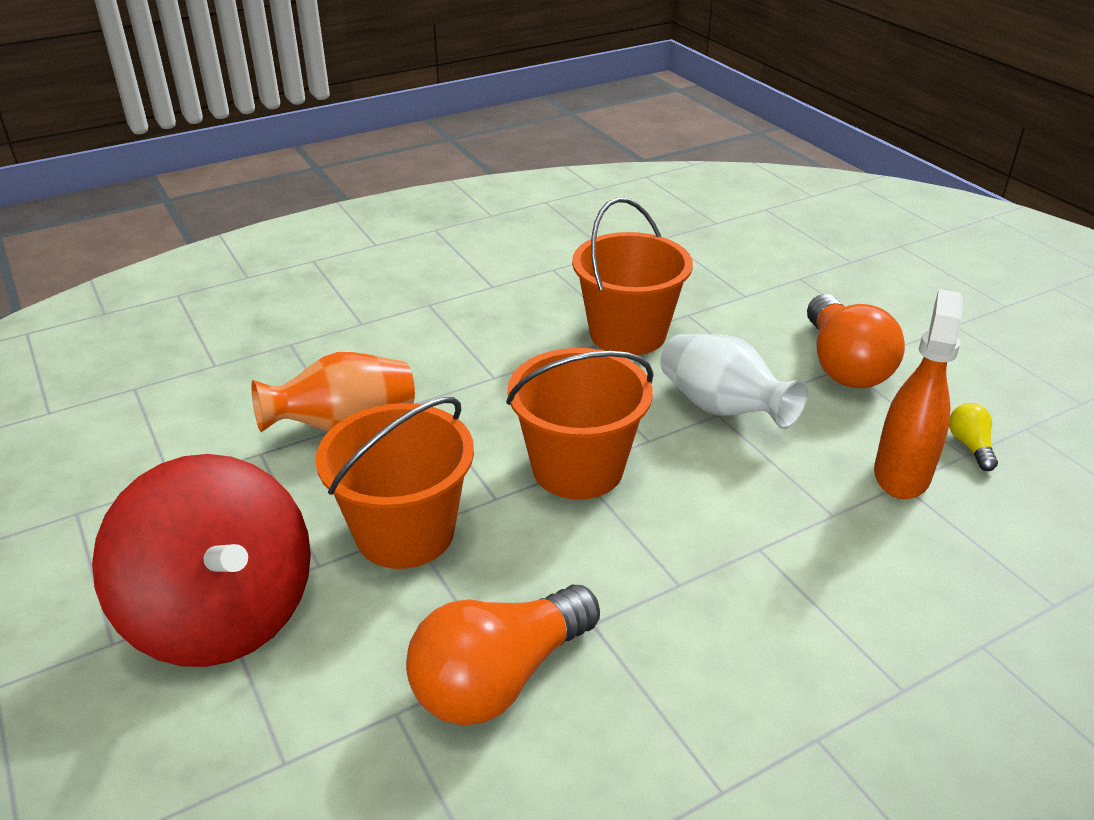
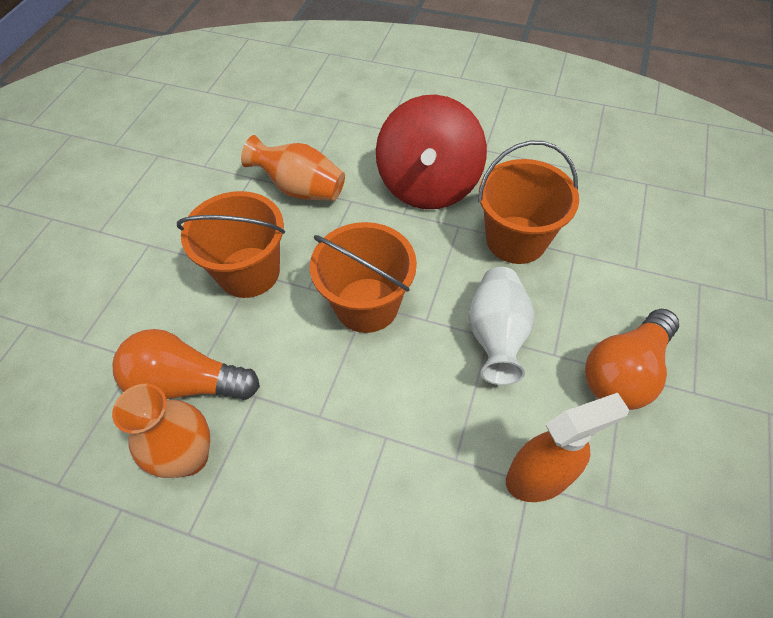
camera: 50 degrees right, 20 degrees up
(223, 614) = (142, 251): red spinning top -> red spinning top (428, 185)
(612, 733) = (189, 457): none -> orange vase
(970, 446) = (619, 504): yellow light bulb -> none

